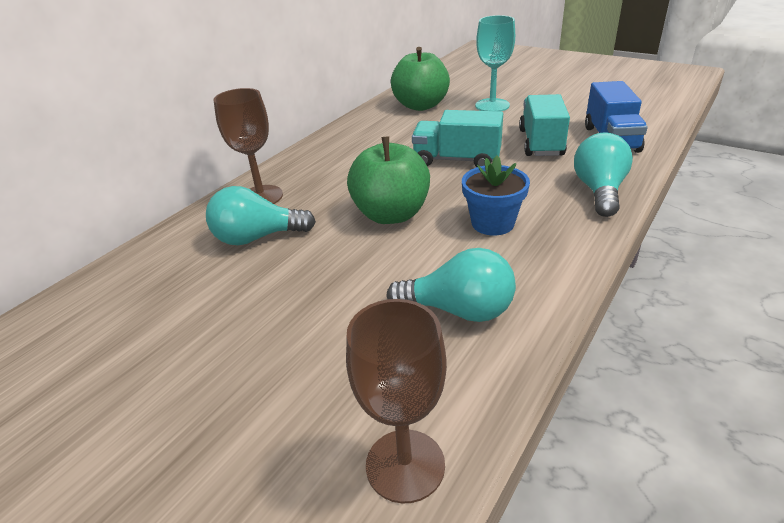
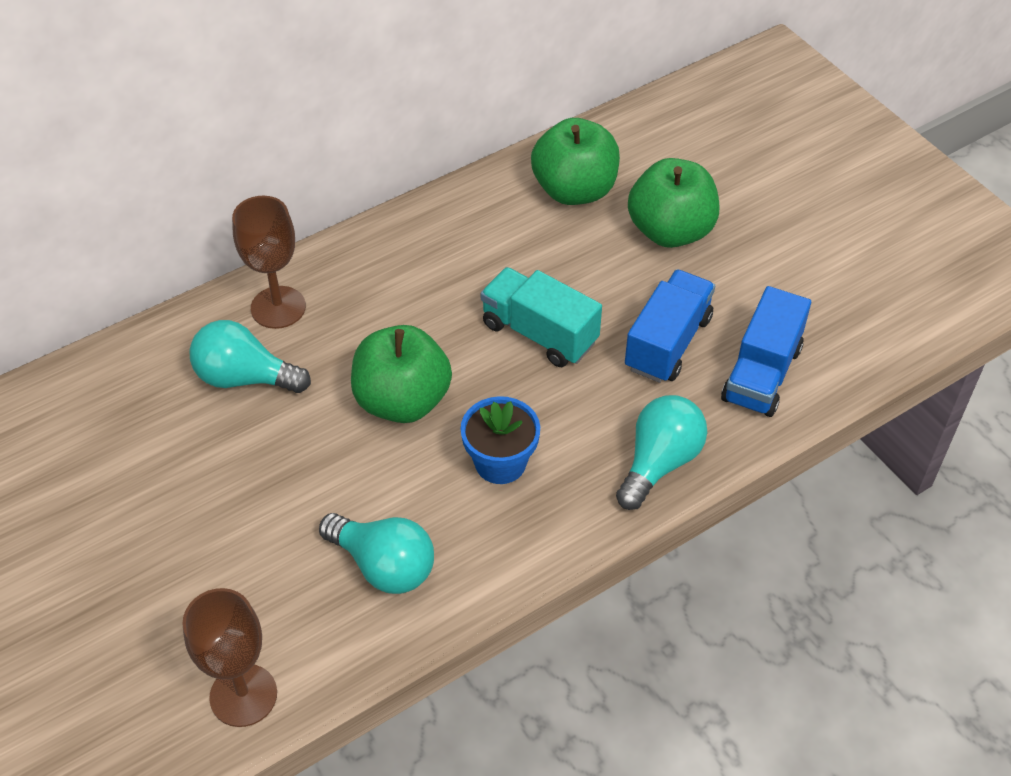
camera: 20 degrees right, 15 degrees up
(492, 105) = (670, 231): turquoise goblet -> green apple
(541, 143) = (668, 343): turquoise truck -> blue truck

